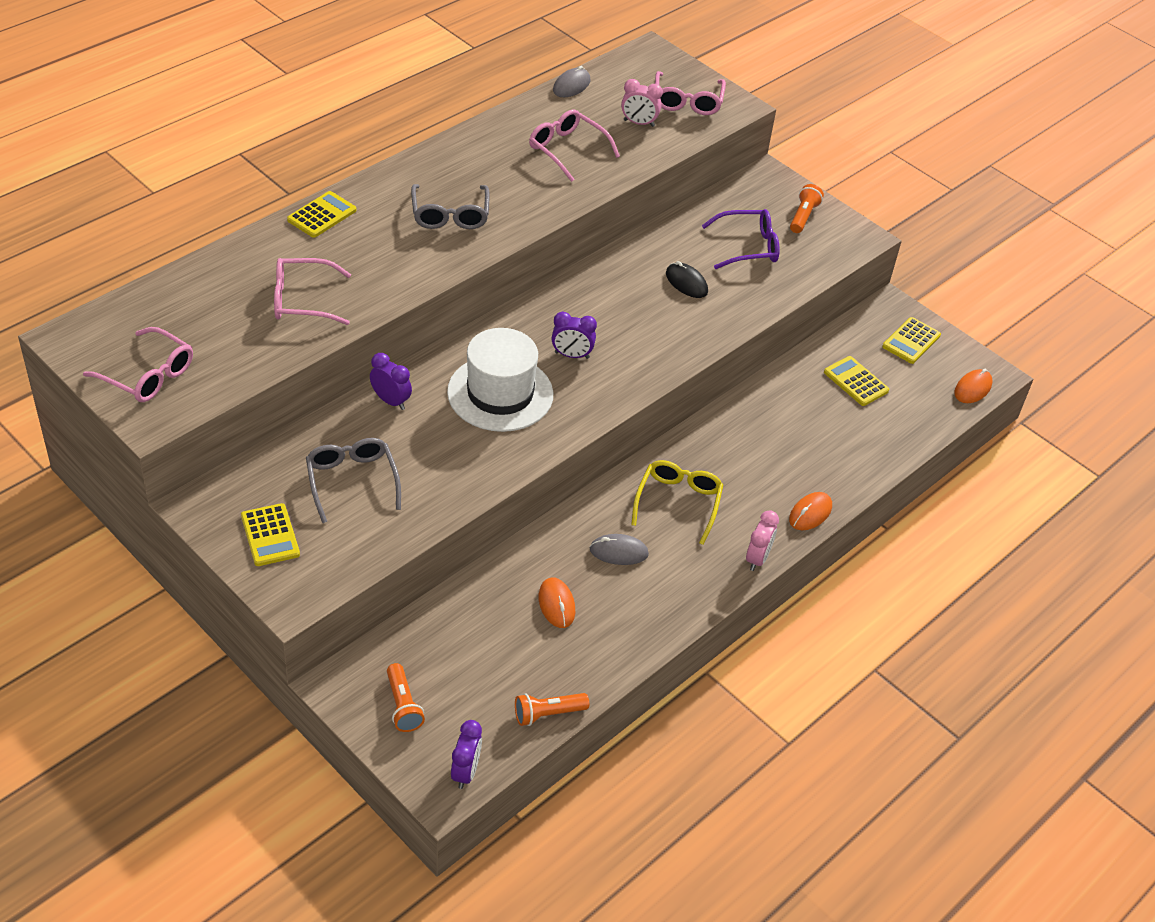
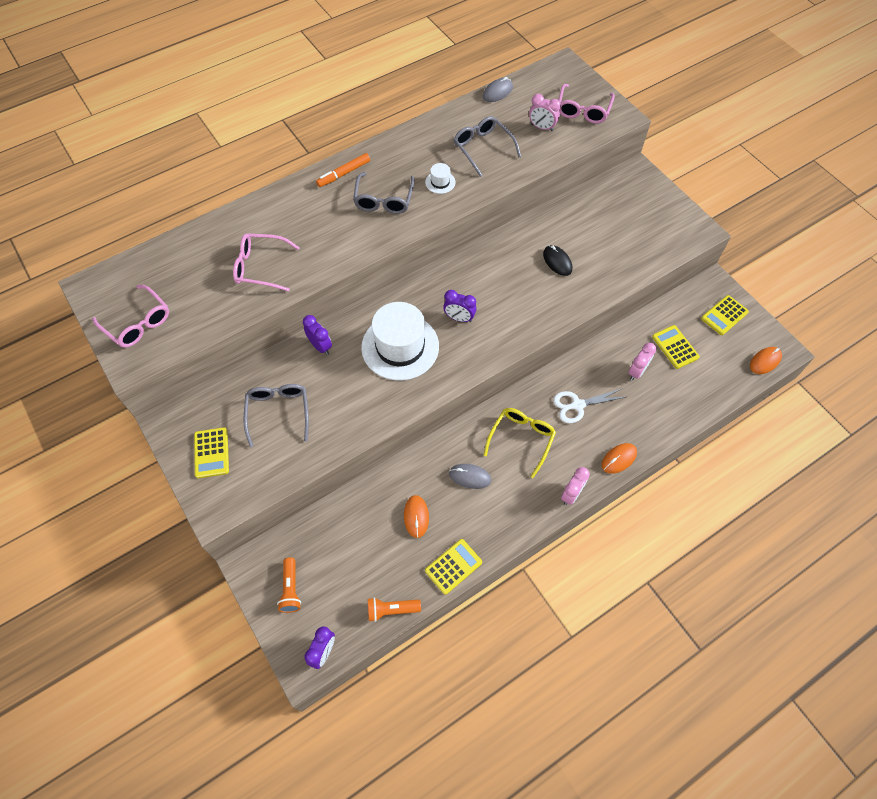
camera: 15 degrees right, 15 degrees up
(322, 215) = (291, 194): yellow calculator -> yellow calculator (453, 566)
(388, 188) = (344, 174): none -> orange marker
(520, 191) = (440, 182): none -> white hat
(567, 150) = (482, 148): pink glasses -> grey glasses
(743, 457) = (577, 405): none -> white scissors
(748, 247) = (610, 233): purple glasses -> none
(803, 216) = (658, 209): orange flashlight -> none
(812, 413) = (637, 371): none -> pink clock

